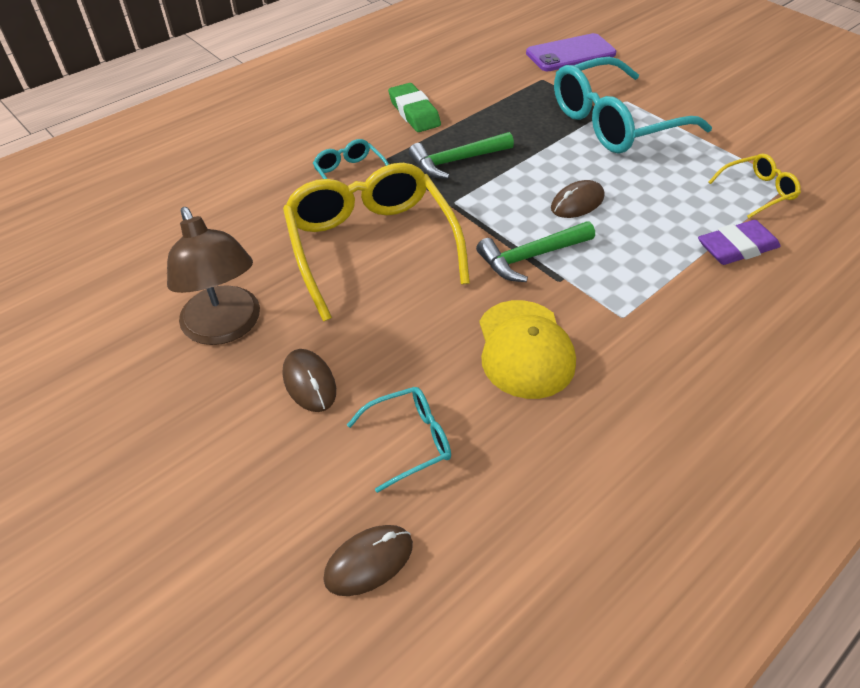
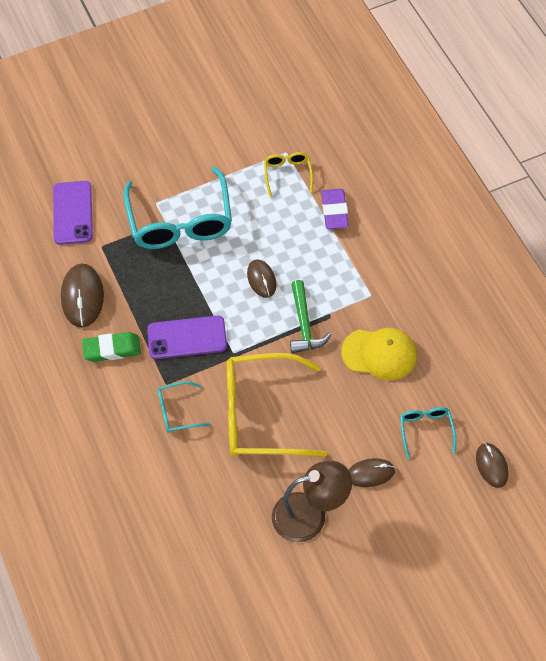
camera: 70 degrees left, 10 degrees up
(457, 161) = (187, 337): green hammer -> purple phone
(470, 81) = (82, 297): none -> brown mouse

